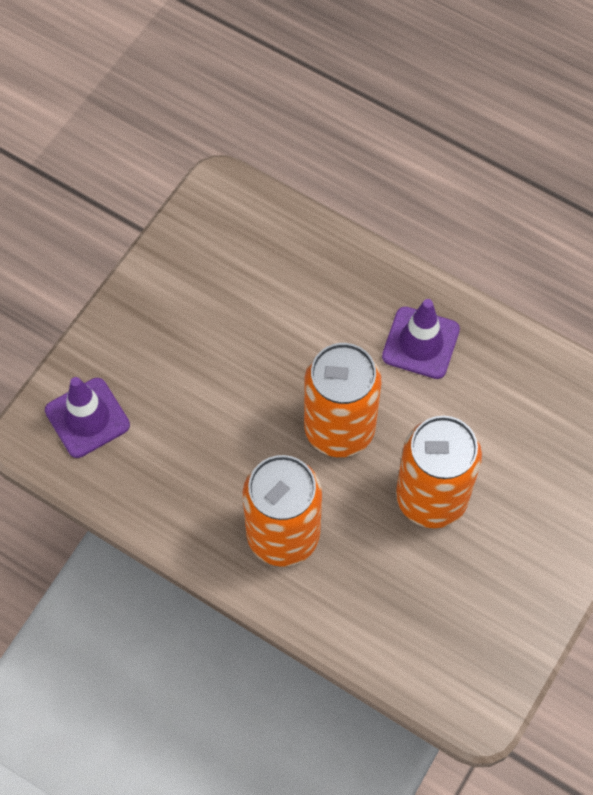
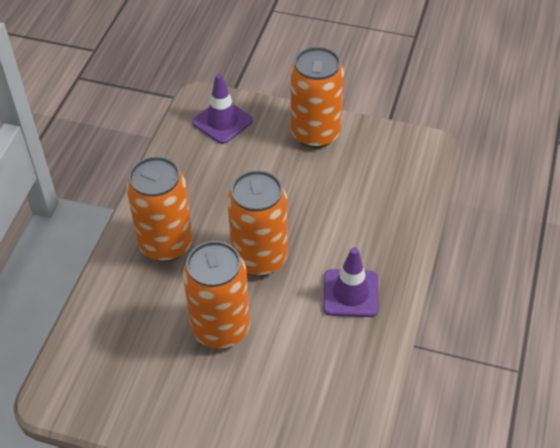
camera: 75 degrees right, 15 degrees down
(152, 309) = (315, 133): none -> orange can

